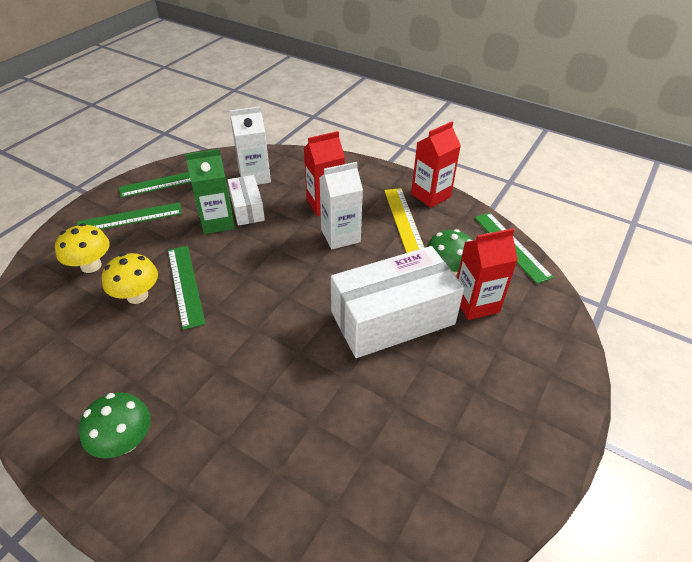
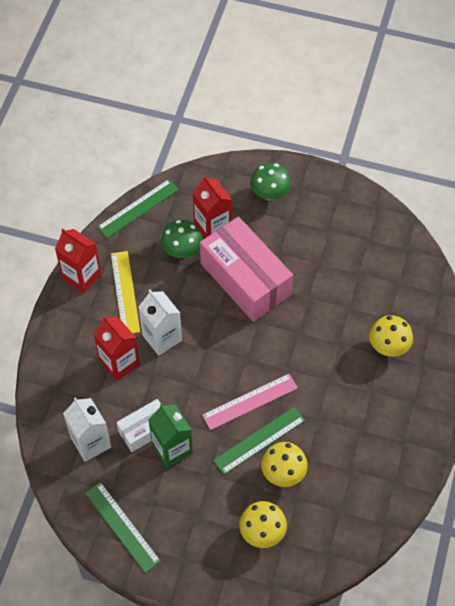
camera: 105 degrees left, 15 degrees up
(125, 441) = (404, 413): green mushroom -> green mushroom (269, 193)
(130, 218) = (189, 534): green ruler -> none
(232, 455) = (388, 346): none -> yellow mushroom
(233, 287) = (250, 401): none -> pink ruler
(392, 318) = (245, 279): white box -> pink box
(404, 220) = (125, 292): yellow ruler -> yellow ruler turned 75 degrees counterclockwise

